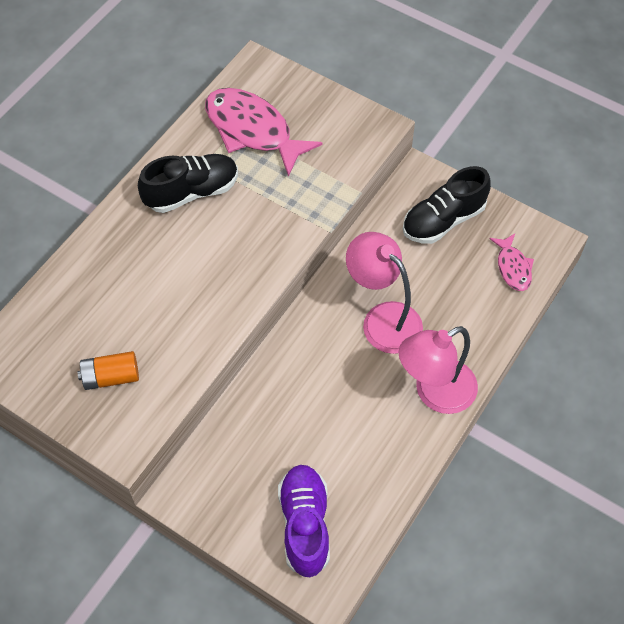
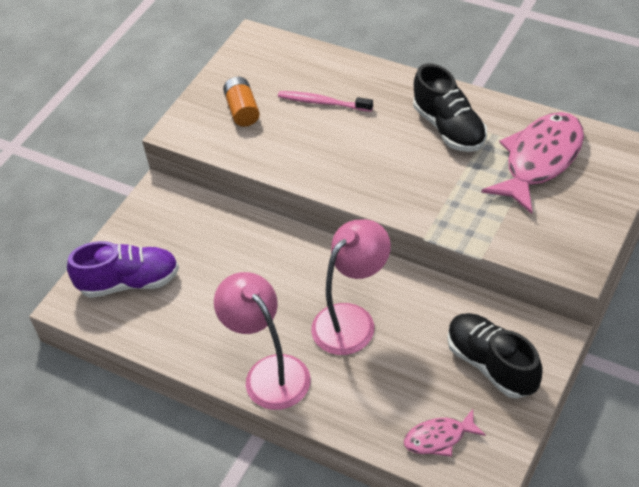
camera: 90 degrees right, 10 degrees down
(122, 297) = (323, 102): none -> pink toothbrush

